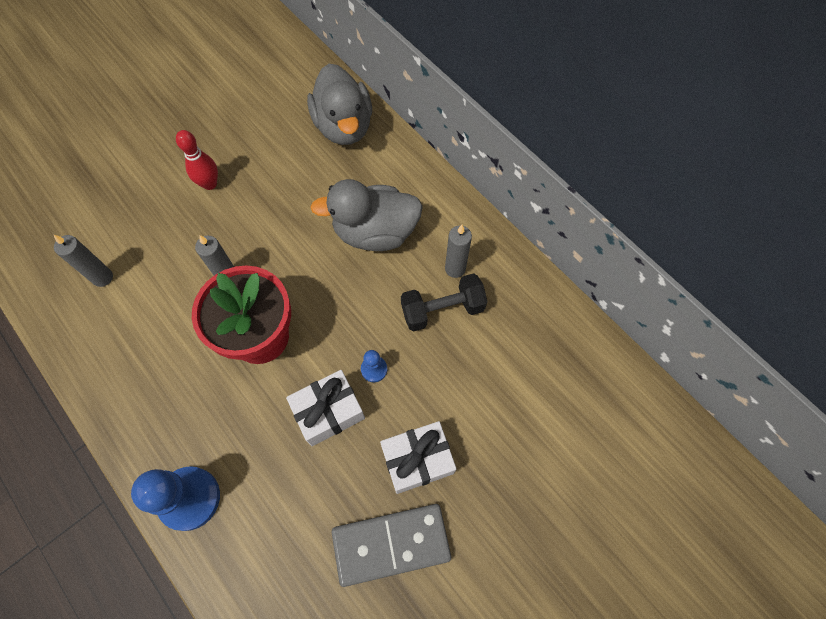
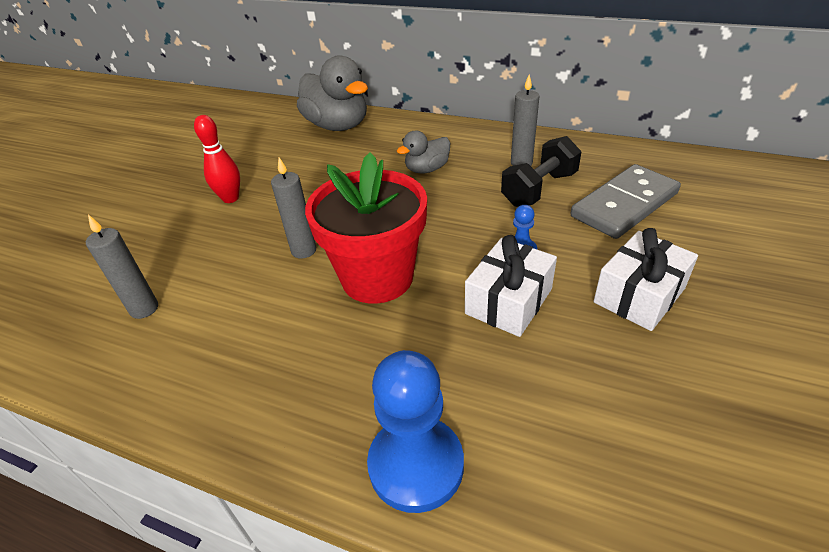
camera: 25 degrees left, 25 degrees down
(375, 232) = (427, 169): grey duck -> grey duck, size x0.54
(391, 544) = (698, 378): grey domino -> grey domino (624, 205)

